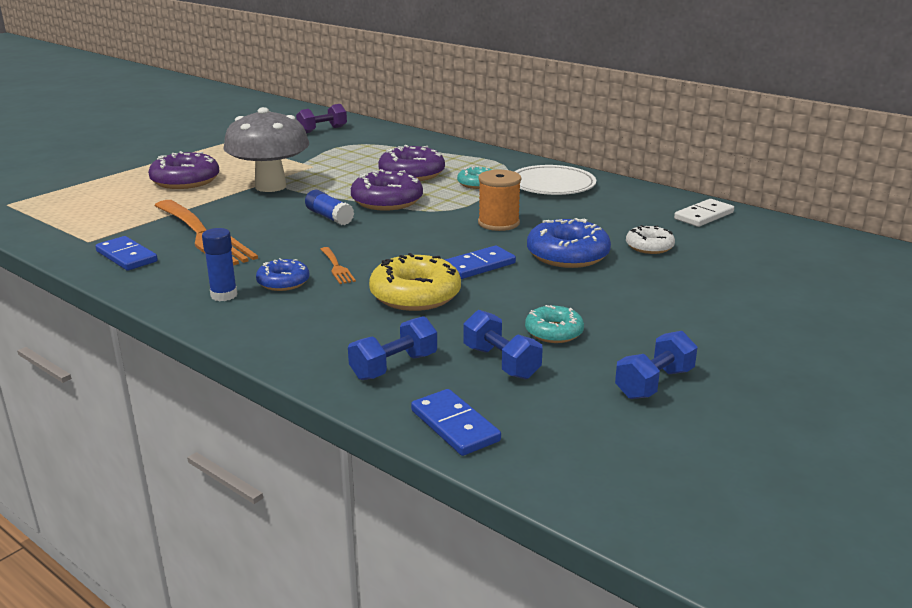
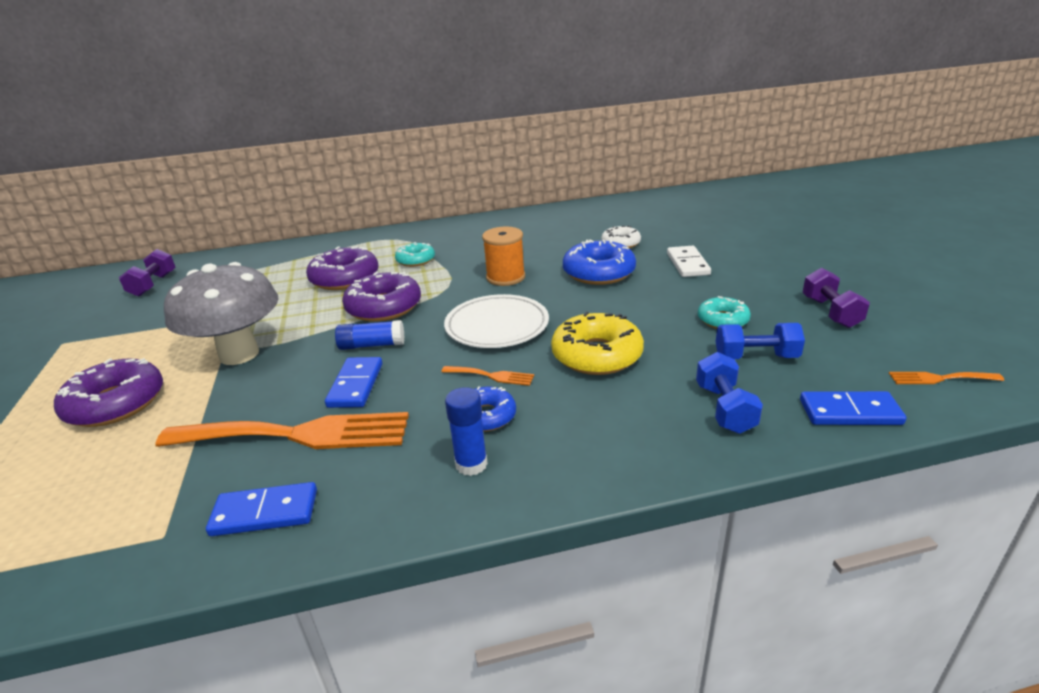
camera: 50 degrees left, 5 degrees up
(479, 266) = (574, 310): blue domino -> blue domino (356, 385)
(552, 185) = (466, 236): white plate -> white plate (497, 326)
(583, 467) = (939, 378): none -> orange fork
(654, 383) = (830, 312): blue dumbbell -> purple dumbbell
(704, 216) = (595, 212): white domino -> white domino (688, 264)

